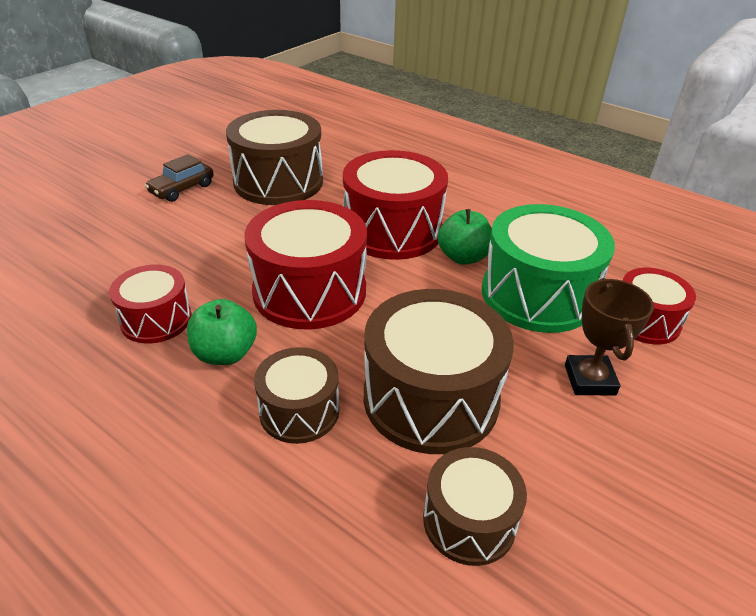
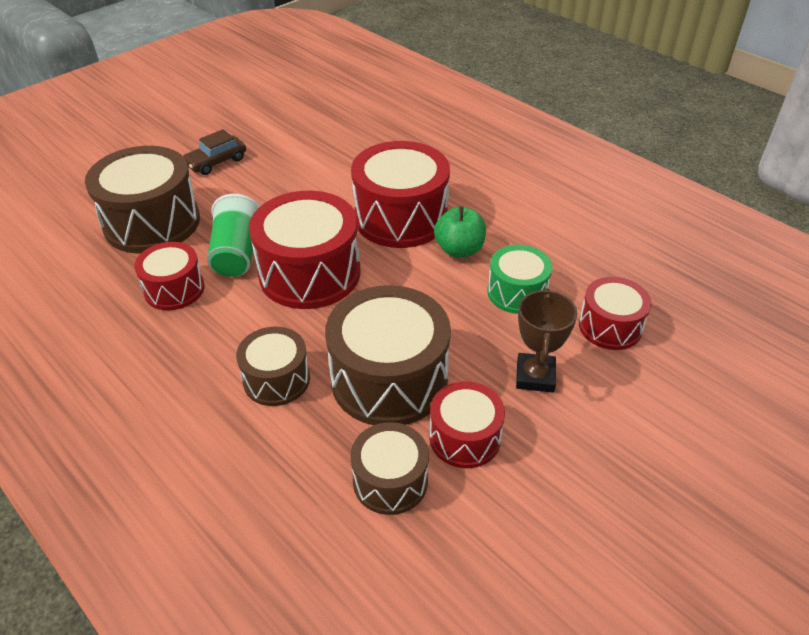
camera: 10 degrees right, 5 degrees up
(223, 277) = (237, 254): none -> green cup
(225, 354) = (226, 325): green apple -> none
(278, 182) = (306, 159): brown drum -> brown drum (152, 223)
(537, 295) = (517, 292): green drum -> green drum, size x0.57
(538, 457) = (465, 437): none -> red drum

